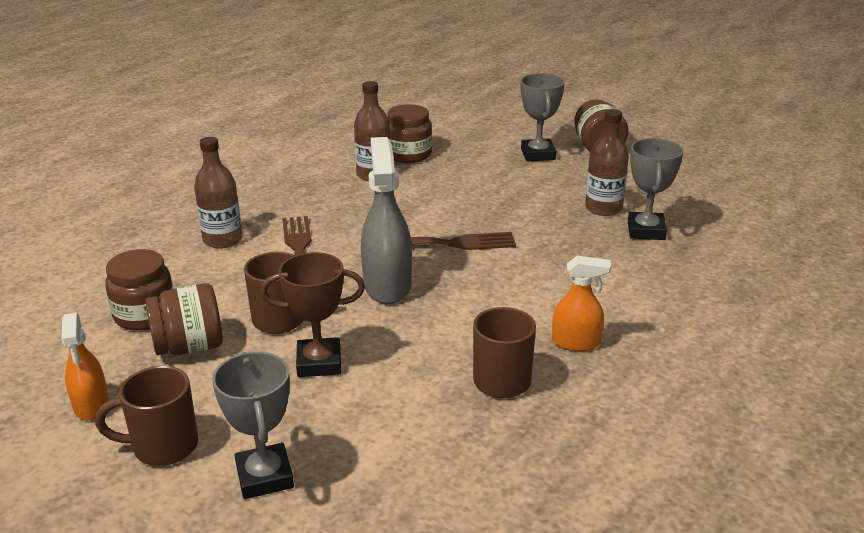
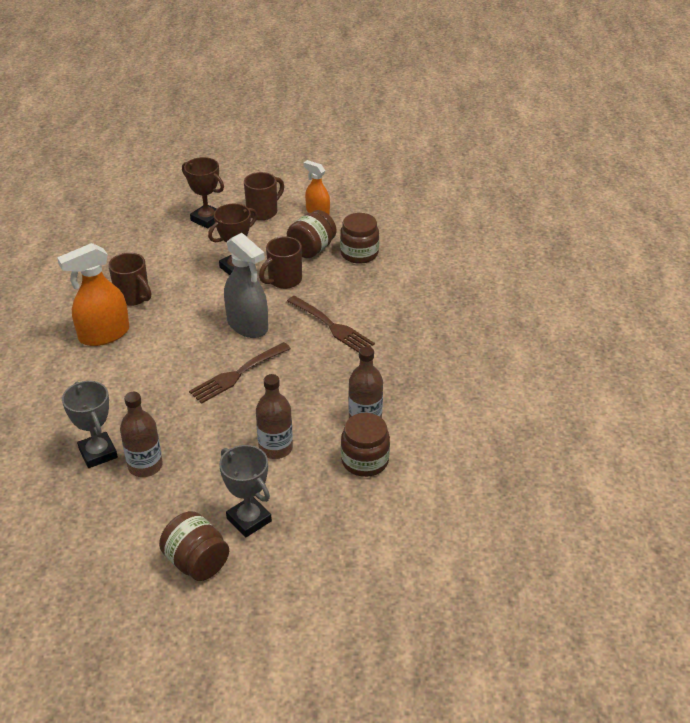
camera: 145 degrees right, 10 degrees up
(222, 240) = (389, 312): brown bottle -> brown bottle (275, 448)
(264, 476) = (207, 219): grey trophy -> brown trophy
(576, 343) = (104, 334): orange spray bottle -> orange spray bottle, size x1.67

